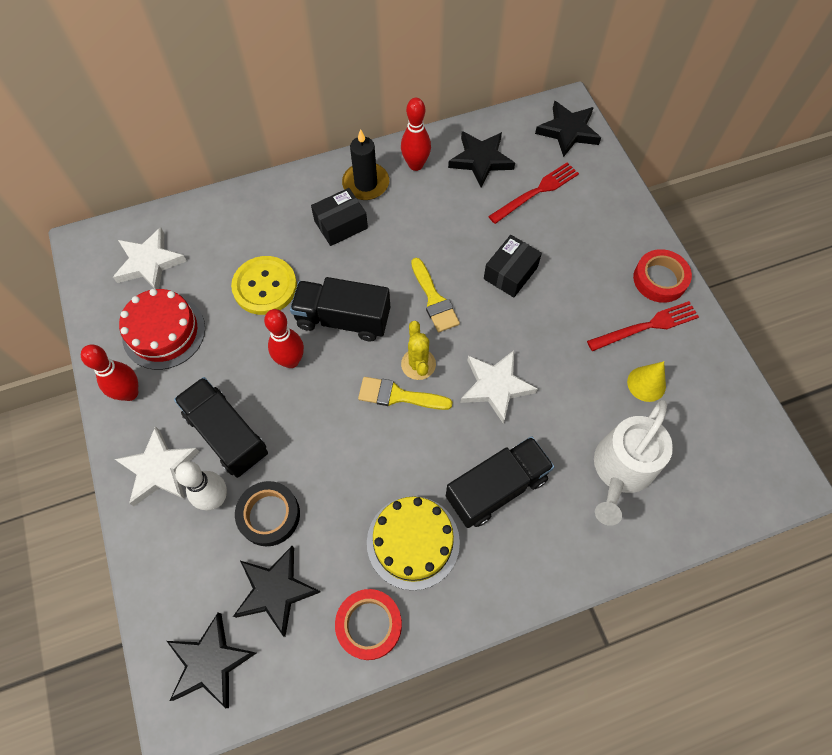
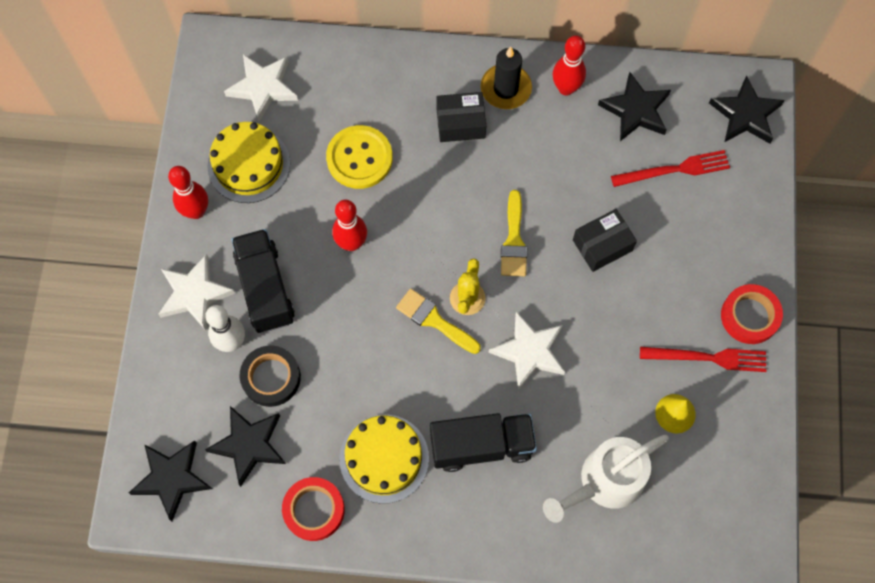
camera: 25 degrees right, 5 degrees up
(164, 332) = (249, 165): red cake -> yellow cake
(343, 319) = (418, 223): black truck -> none

